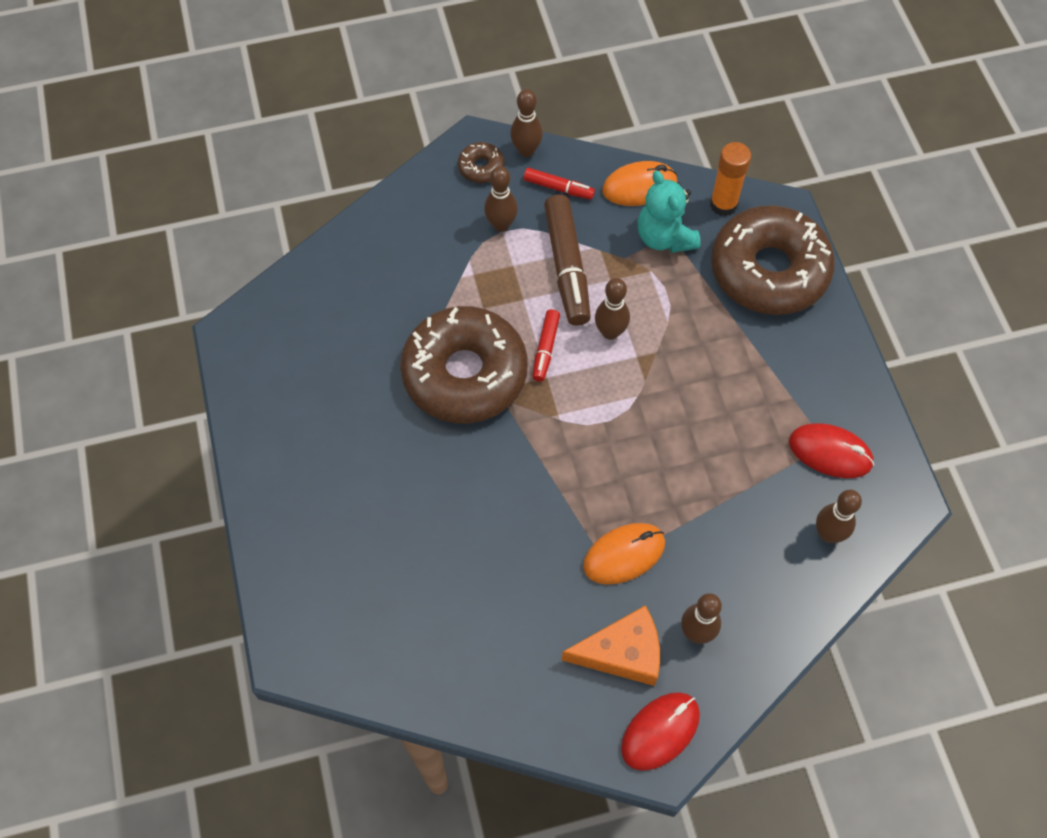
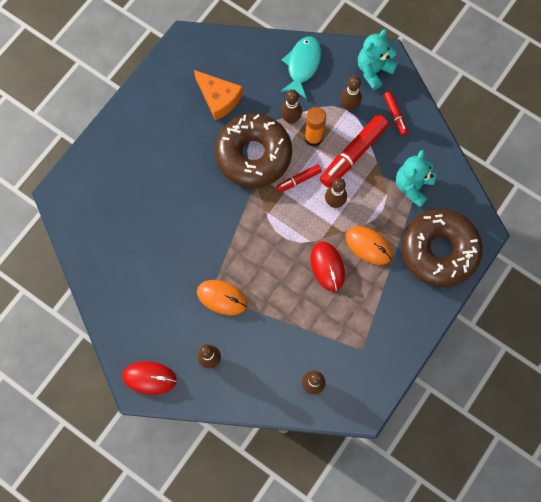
camera: 50 degrees right, 10 degrees up
(400, 233) = (302, 65): none -> turquoise fish
(481, 167) = (373, 70): brown donut -> turquoise teddy bear
(526, 150) = (403, 83): brown bowling pin -> brown bowling pin (290, 119)
(567, 267) = (353, 154): brown marker -> red marker
(622, 653) = (173, 333): orange cheese -> orange cheese (219, 98)
(639, 186) = (432, 152): orange mouse -> orange mouse (368, 246)
(723, 204) = (459, 200): orange glue stick -> orange glue stick (313, 138)
(830, 452) = (358, 354): red mouse -> red mouse (327, 266)

